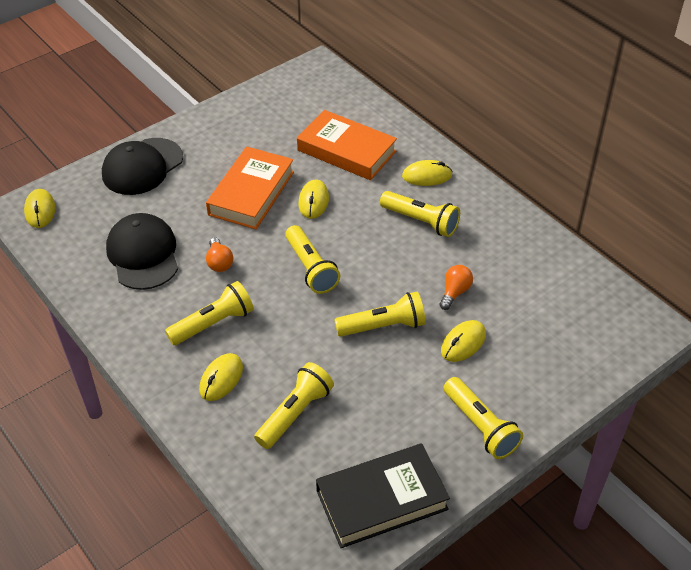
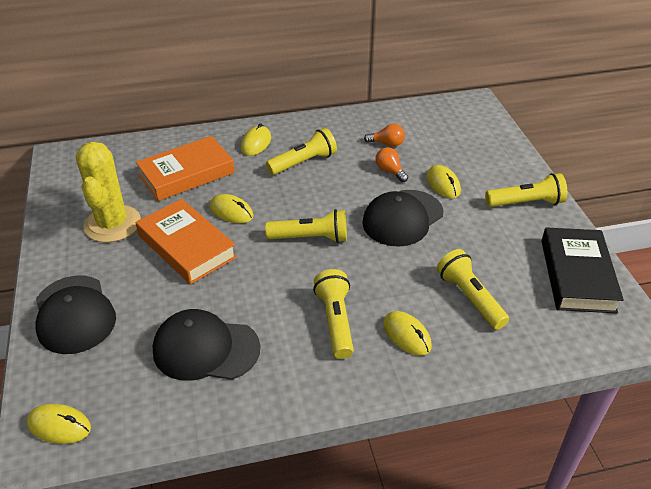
camera: 65 degrees left, 5 degrees down
(219, 262) = (260, 294): orange light bulb -> orange light bulb (387, 144)
(252, 138) = (112, 224): none -> yellow cactus
(383, 326) = (402, 218): yellow flashlight -> black cap

